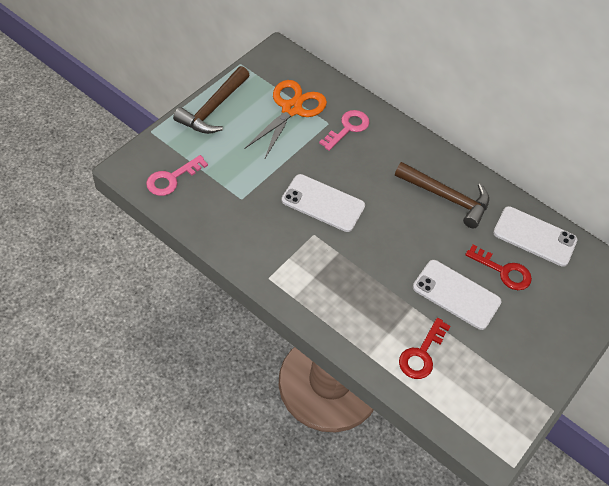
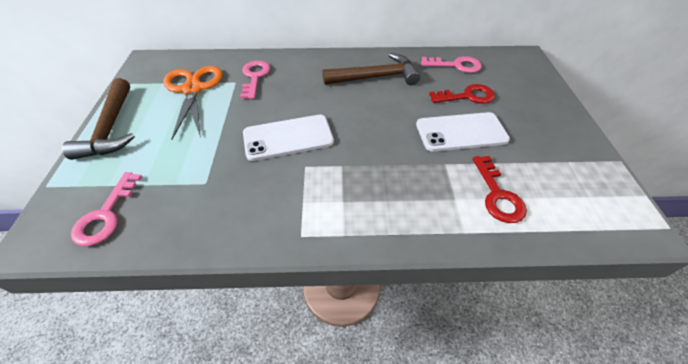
camera: 35 degrees left, 5 degrees down
(534, 236) = (456, 65): white phone -> pink key

